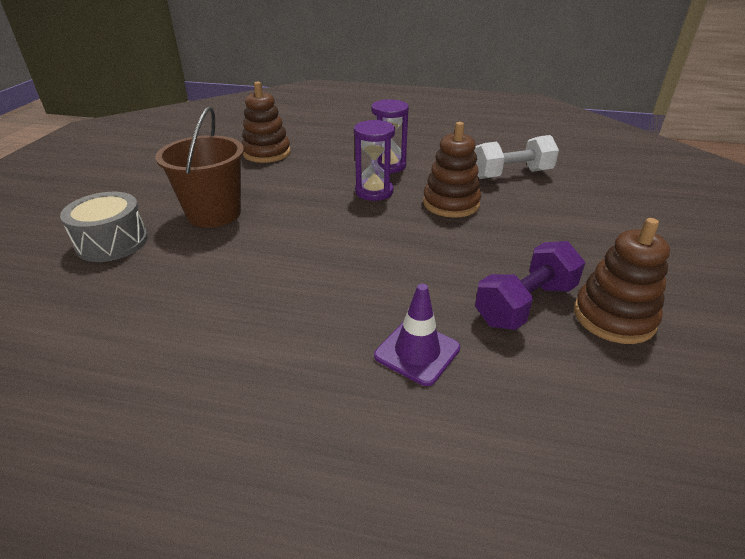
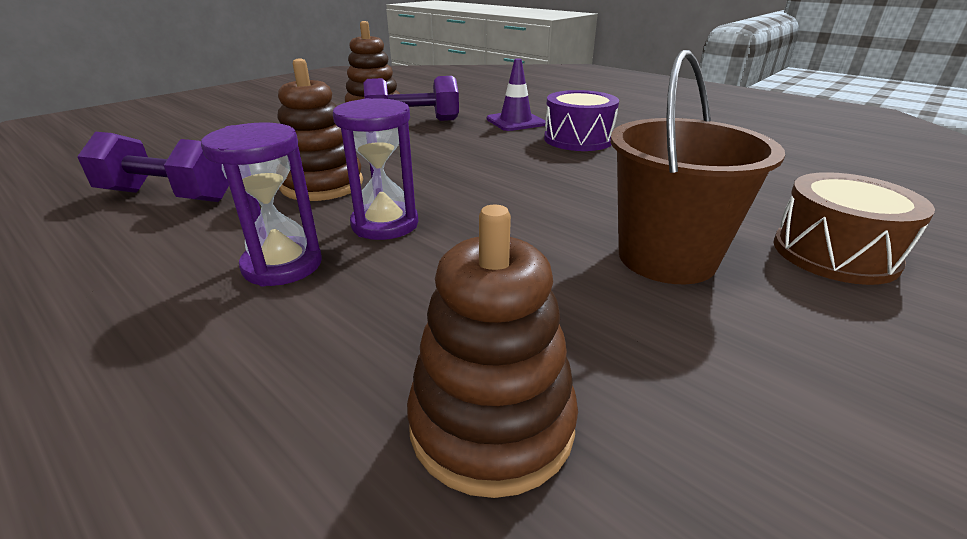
camera: 150 degrees left, 5 degrees down
(112, 242) = (834, 253): grey drum -> brown drum
(314, 331) = (578, 139): none -> purple drum
(511, 174) = (168, 196): white dumbbell -> purple dumbbell

